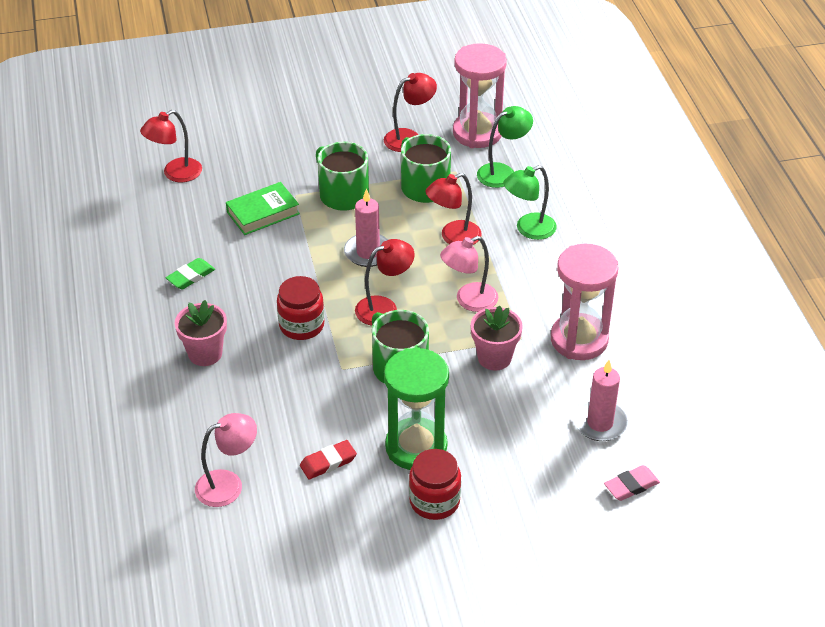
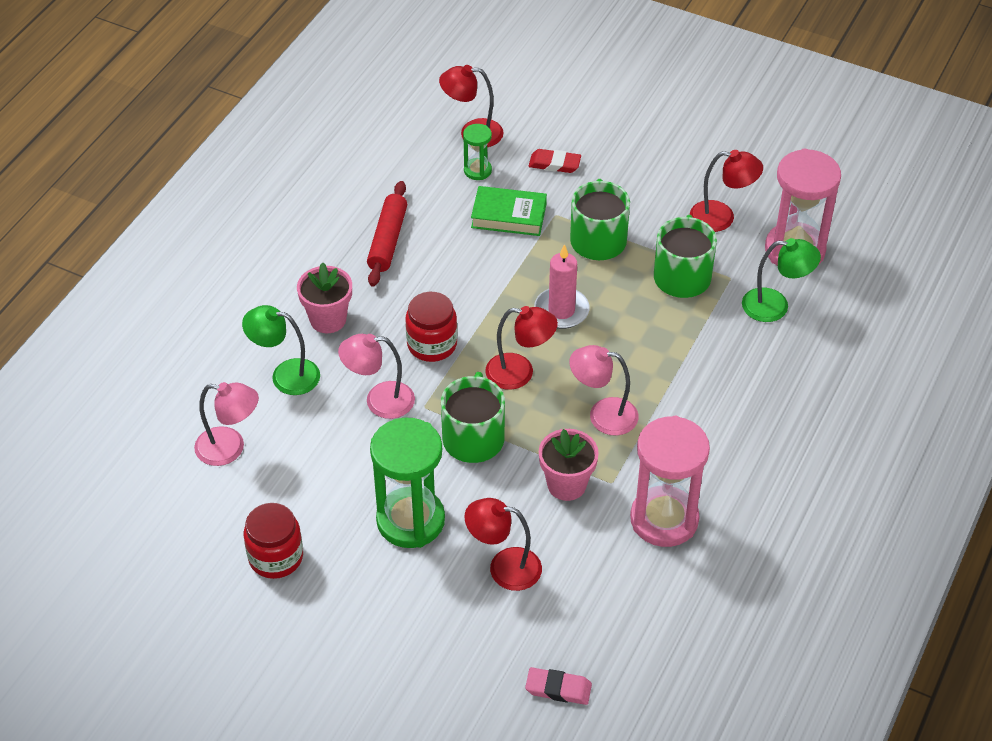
camera: 40 degrees right, 5 degrees up
(191, 276) = (387, 240): green eraser -> red rolling pin
(207, 196) = (477, 170): none -> green hourglass
(305, 384) = (379, 401): none -> pink lamp
(328, 462) = (325, 484): red eraser -> red eraser (554, 164)
(434, 501) = (374, 579): red jar -> red jar (276, 557)
(453, 237) = (655, 343): red lamp -> red lamp (504, 567)
(528, 229) = (736, 379): green lamp -> green lamp (285, 375)
(600, 423) = (595, 611): pink candle -> none

